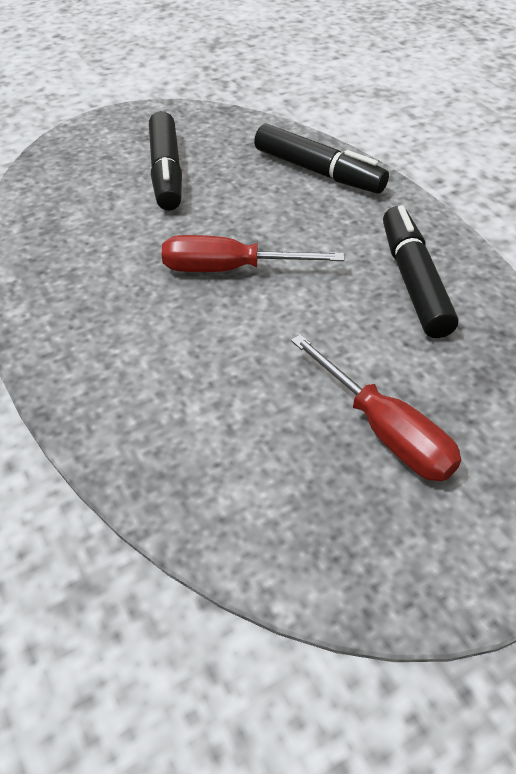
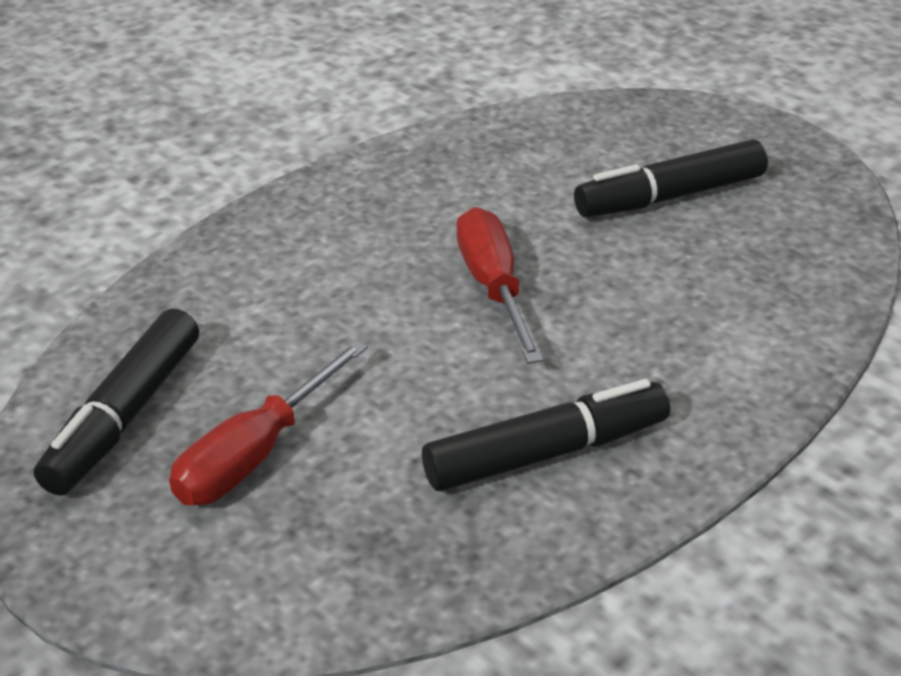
camera: 75 degrees right, 10 degrees down
(318, 172) = (763, 326): black marker -> black marker (124, 416)

